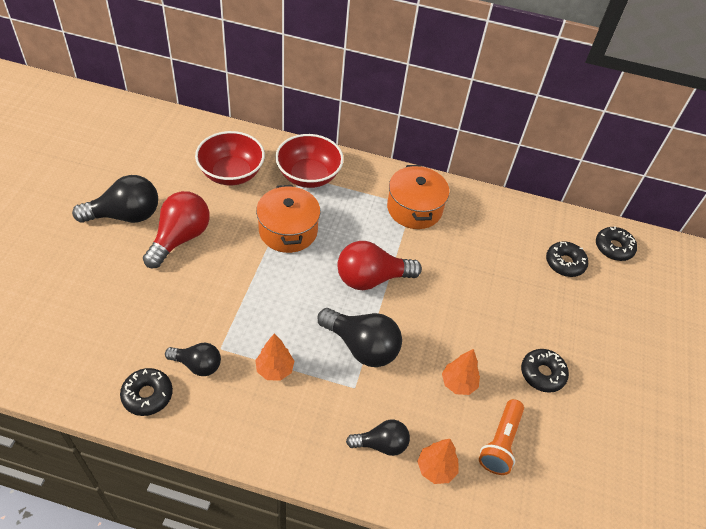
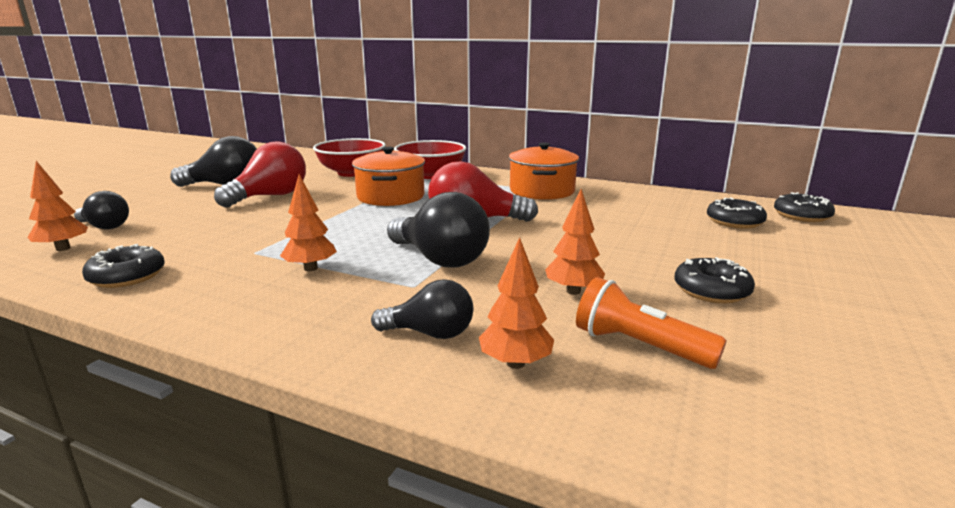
camera: 15 degrees right, 30 degrees down
(65, 356) = (63, 248): none -> orange tree
(197, 365) = (214, 261): black light bulb -> black light bulb (105, 226)
(500, 443) = (639, 346): orange flashlight -> orange flashlight turned 90 degrees clockwise

